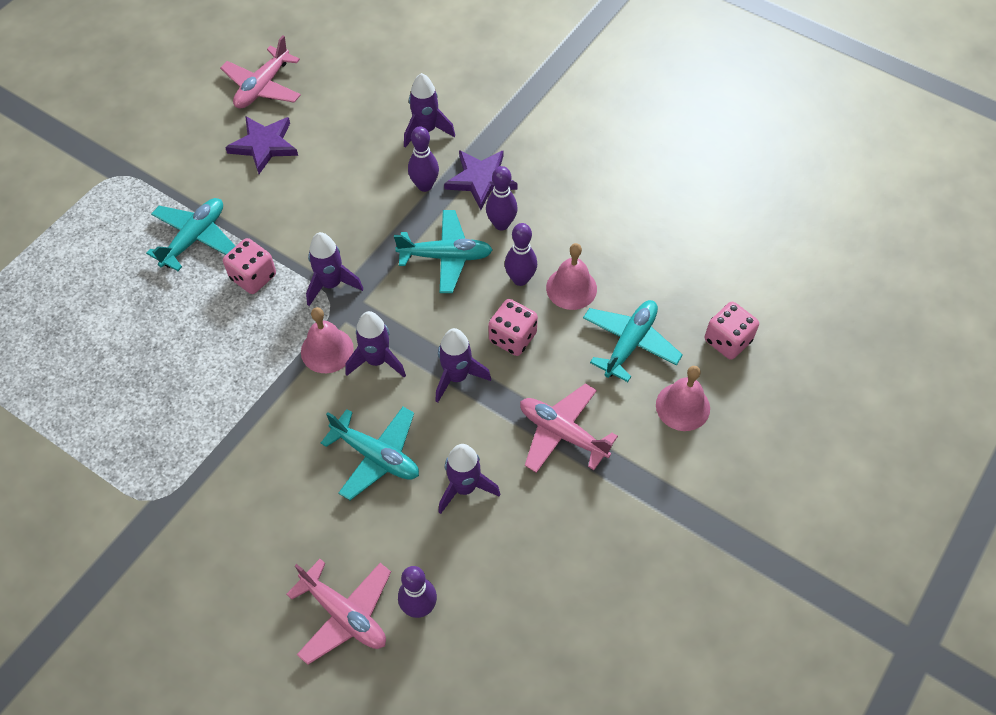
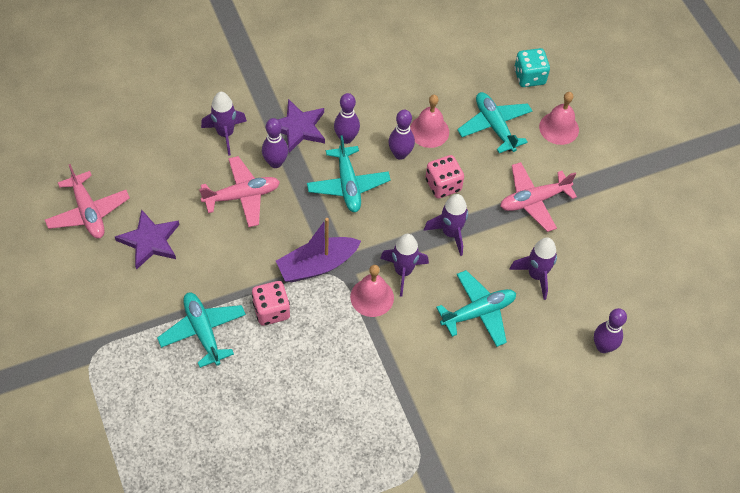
camera: 60 degrees left, 0 degrees up
(331, 284) = (317, 265): purple rocket -> purple boat
(344, 614) = (582, 392): pink plane -> pink plane (242, 196)
(446, 257) = (348, 185): turquoise plane -> turquoise plane turned 135 degrees clockwise
(727, 341) = (529, 77): pink dice -> turquoise dice

